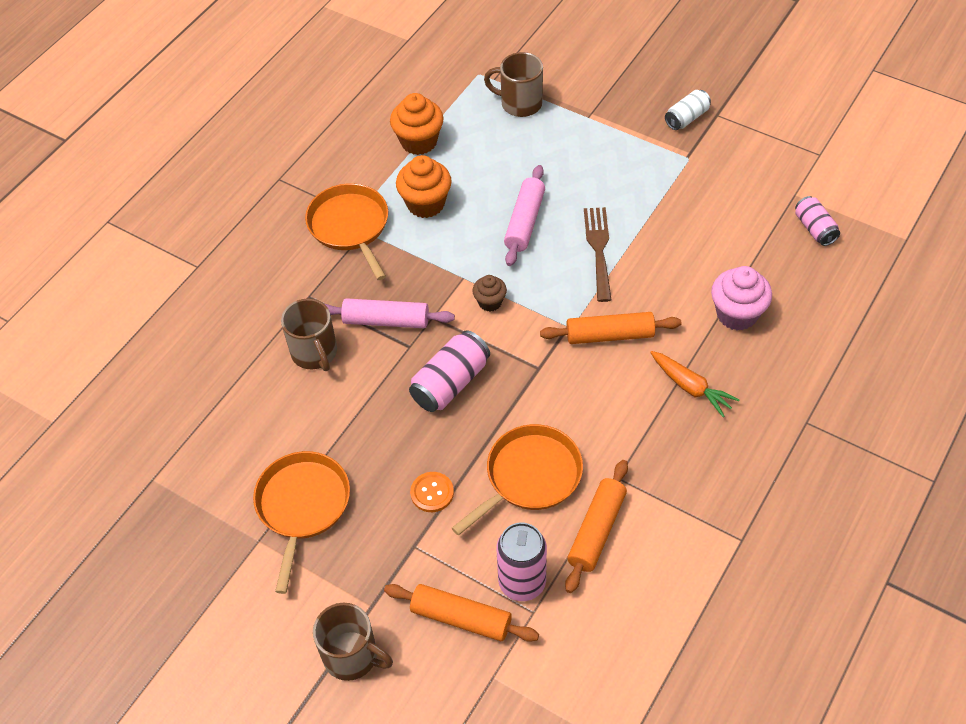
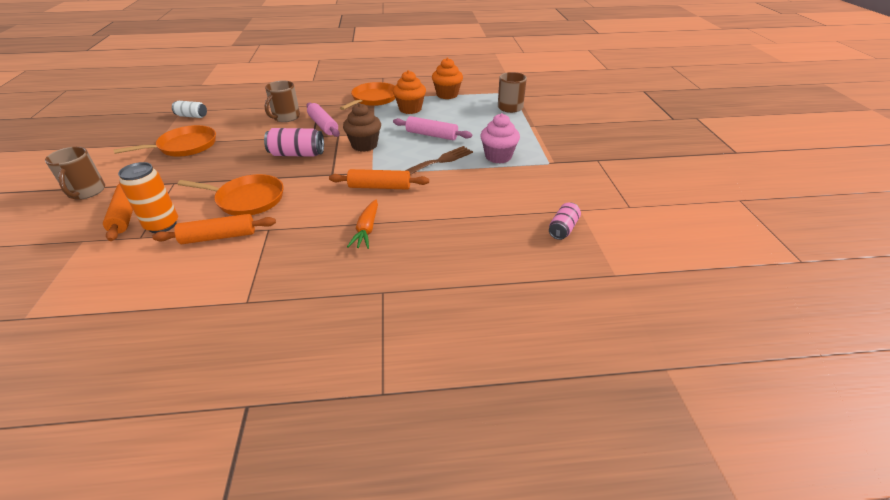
camera: 50 degrees right, 15 degrees down
(432, 493) = (215, 175): orange button -> none
(490, 302) = (364, 145): brown cupcake -> brown cupcake, size x1.72
(522, 582) = (162, 225): pink can -> orange can
(524, 222) = (432, 135): pink rolling pin -> pink rolling pin turned 45 degrees clockwise
(610, 335) = (379, 187): orange rolling pin -> orange rolling pin turned 45 degrees counterclockwise
(686, 118) = (578, 152): white can -> white can (192, 116)
(737, 314) = (448, 225): pink cupcake -> pink cupcake (498, 156)

